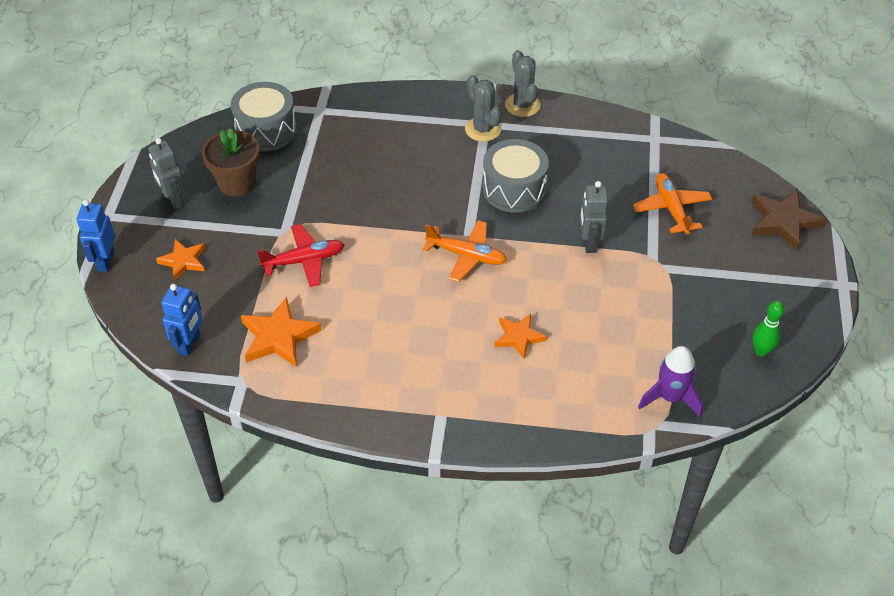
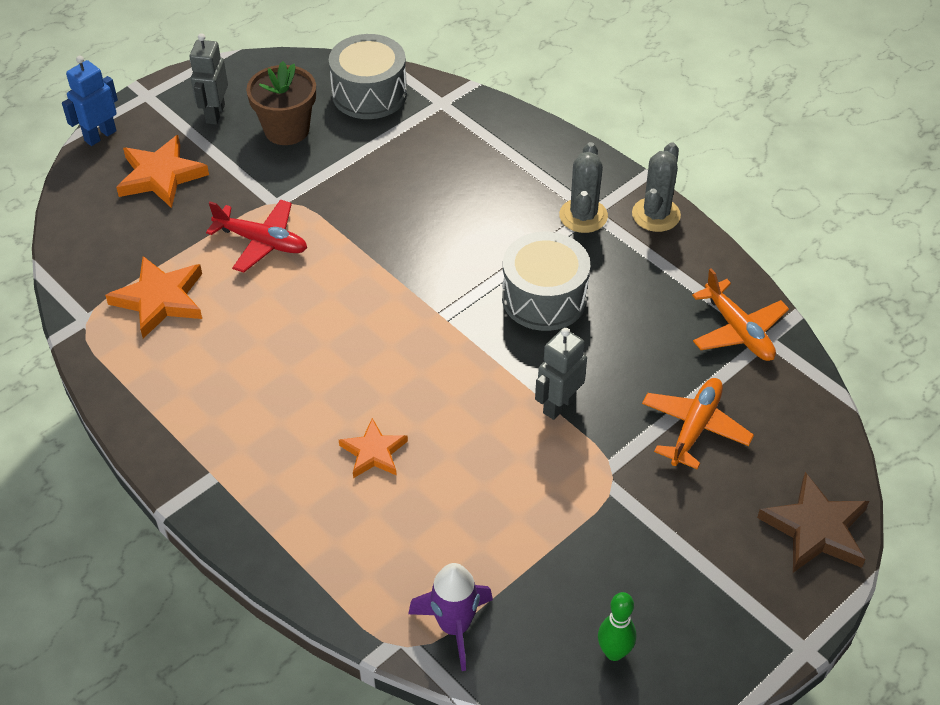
camera: 40 degrees right, 0 degrees up
(183, 261) = (161, 176): orange star -> orange star, size x1.55
(190, 344) = (82, 256): blue robot -> none
(466, 256) = (417, 335): orange plane -> orange plane (738, 331)

